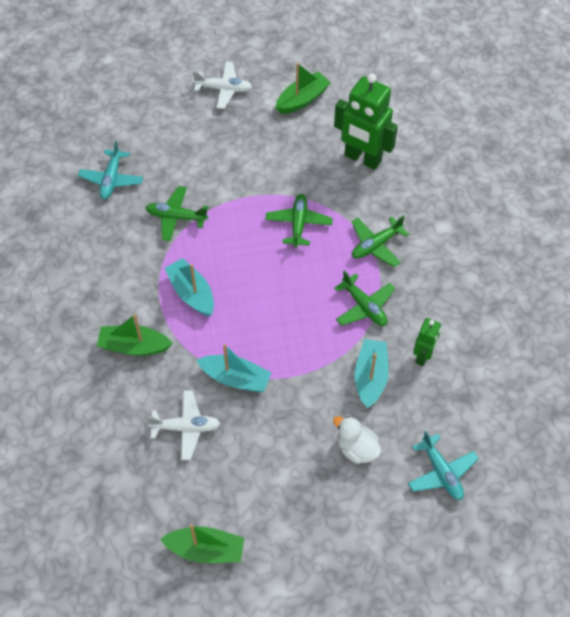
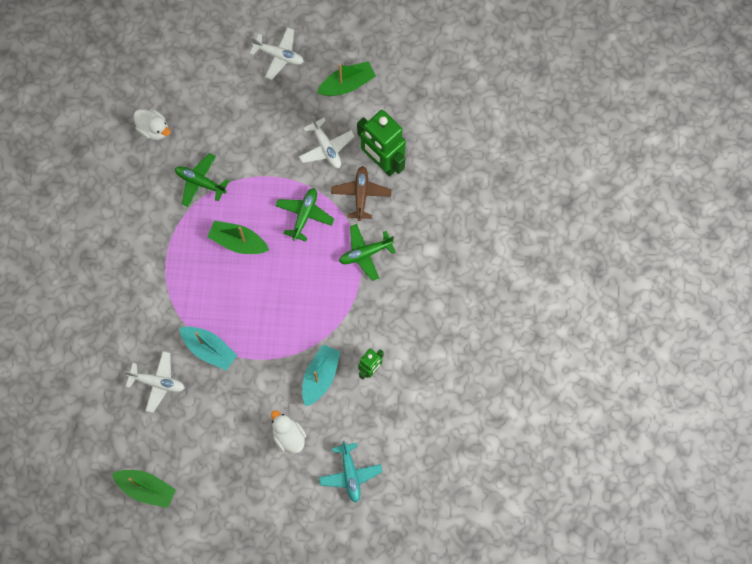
camera: 15 degrees right, 15 degrees up
(111, 179) = (154, 129): turquoise plane -> white duck
(134, 346) = (134, 299): green boat -> green boat (238, 242)
(191, 293) = (194, 261): turquoise boat -> none
(300, 158) = (326, 147): none -> white plane
(351, 192) = (361, 194): none -> brown plane
(364, 306) = (336, 310): green plane -> none

